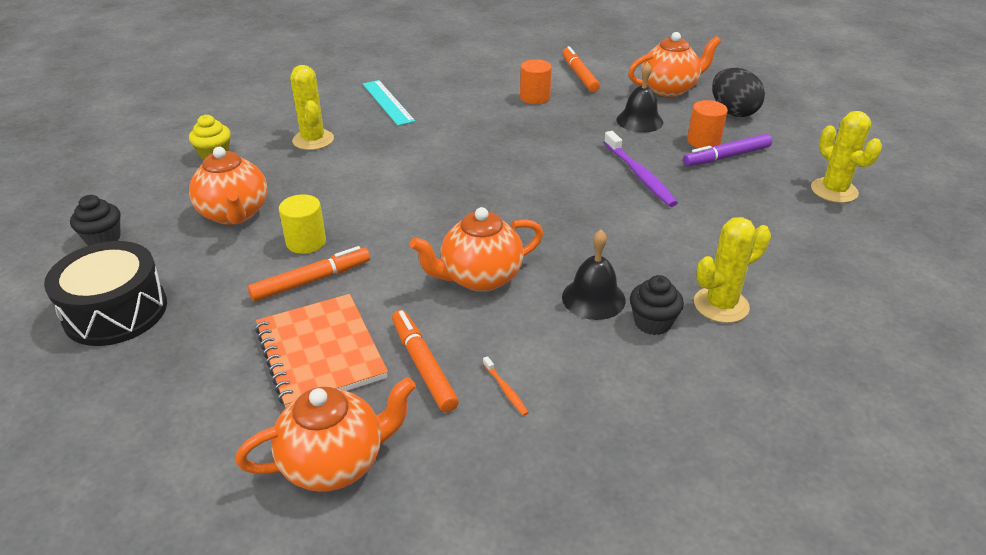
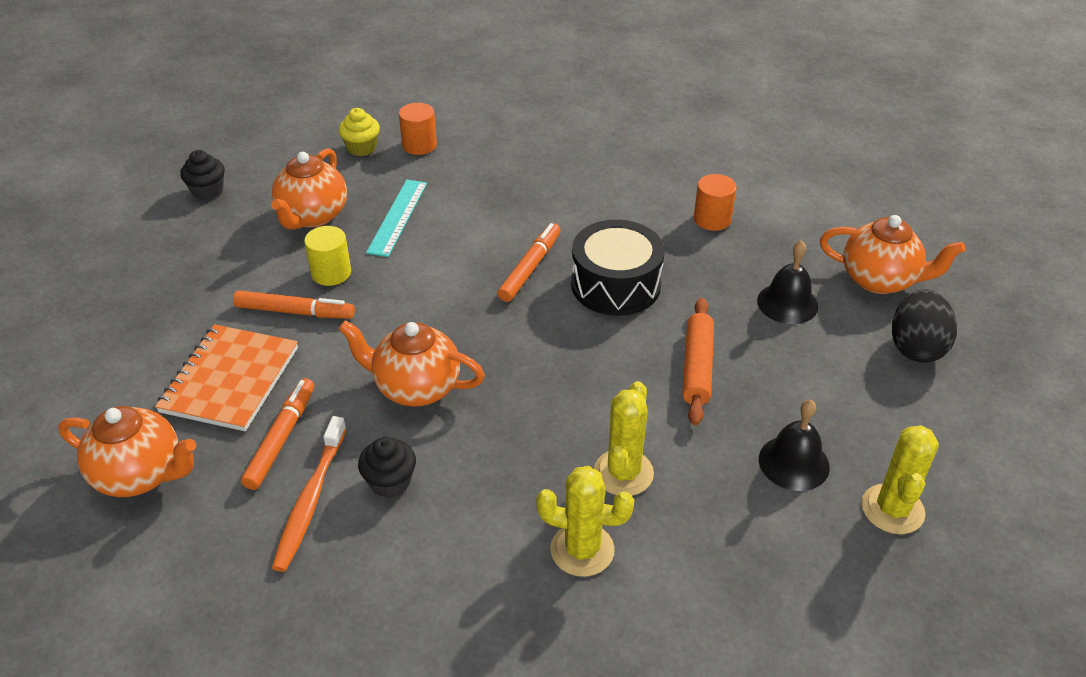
camera: 40 degrees right, 5 degrees up
(116, 311) = (151, 261): black drum -> black drum (615, 285)
(313, 140) = (452, 170): yellow cactus -> yellow cactus (623, 473)
(388, 102) = (563, 157): turquoise ruler -> turquoise ruler (398, 217)
(505, 390) = (310, 500): orange toothbrush -> orange toothbrush, size x2.22
(579, 75) = (798, 213): orange marker -> orange marker (530, 268)
(593, 298) = (480, 467): black bell -> black bell (794, 462)
(639, 175) = (697, 367): purple toothbrush -> orange rolling pin
(652, 322) = (498, 524): black cupcake -> black cupcake (390, 482)
(703, 141) = (825, 365): orange cylinder -> orange cylinder (419, 145)
(726, 157) = (824, 398): purple marker -> none

